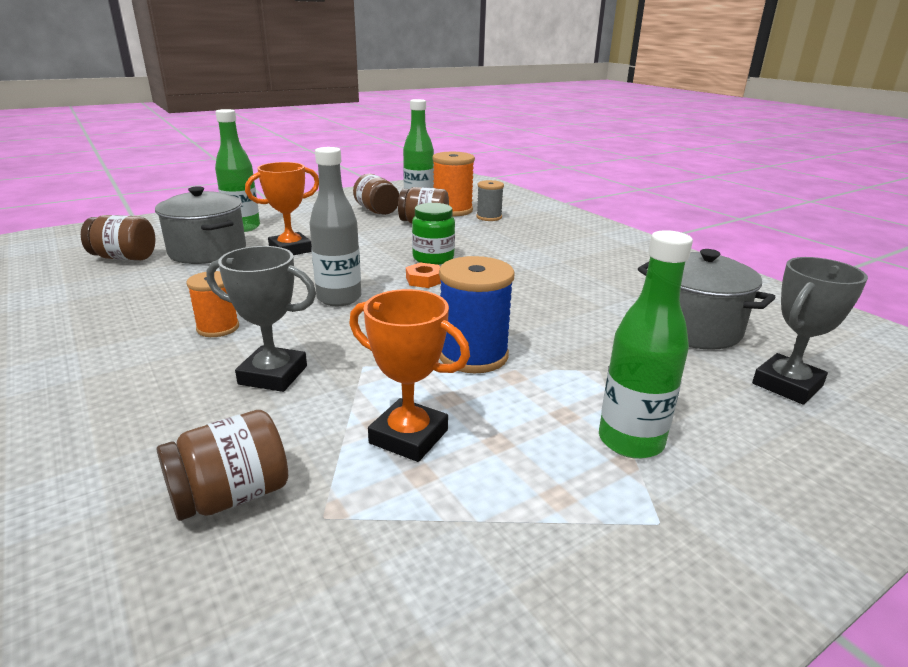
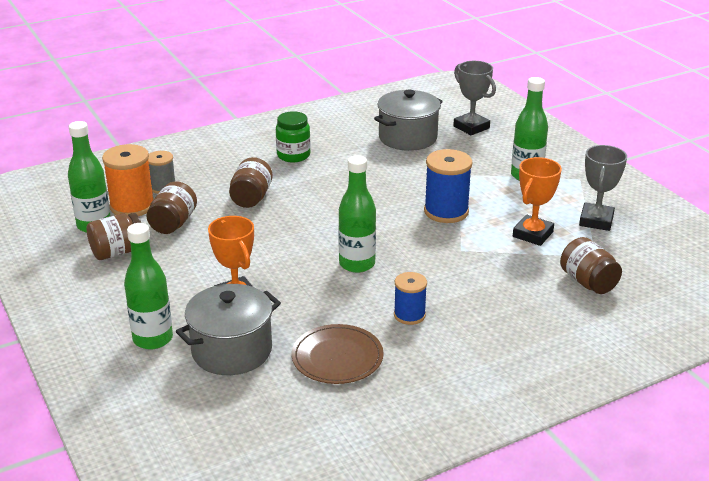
camera: 85 degrees left, 5 degrees up
(124, 258) = (241, 405): brown jar -> brown jar (251, 198)
(163, 292) = (337, 357): none -> brown plate
(218, 328) = (409, 315): orange spool -> blue spool
(273, 375) = (476, 282): grey trophy -> grey trophy (596, 221)
(339, 298) = (357, 264): grey bottle -> green bottle
(424, 280) = (323, 226): orange nut -> none
(433, 258) = (274, 221): green jar -> green jar (293, 155)

